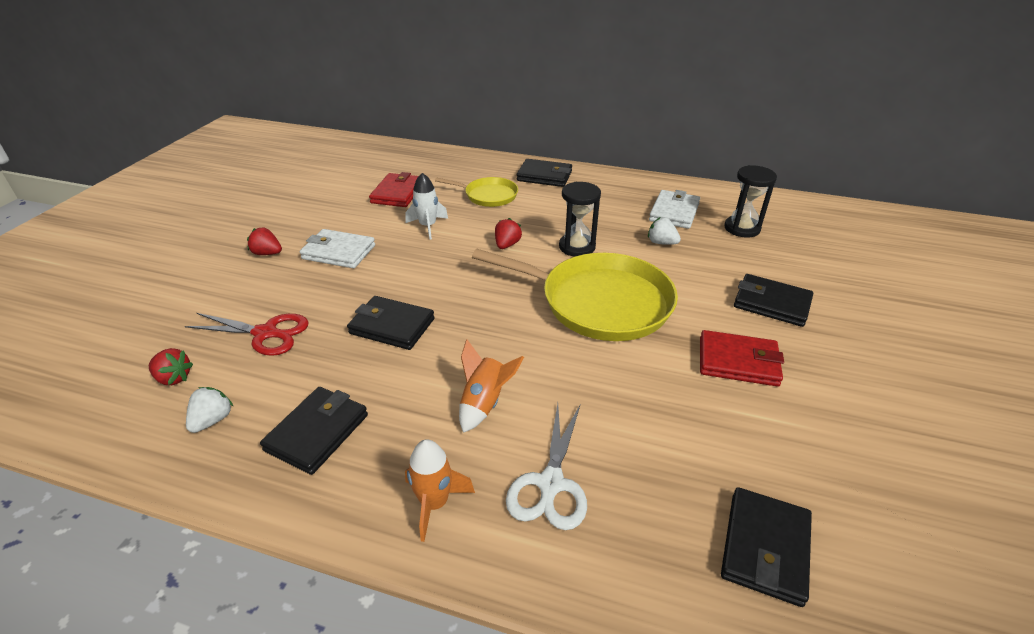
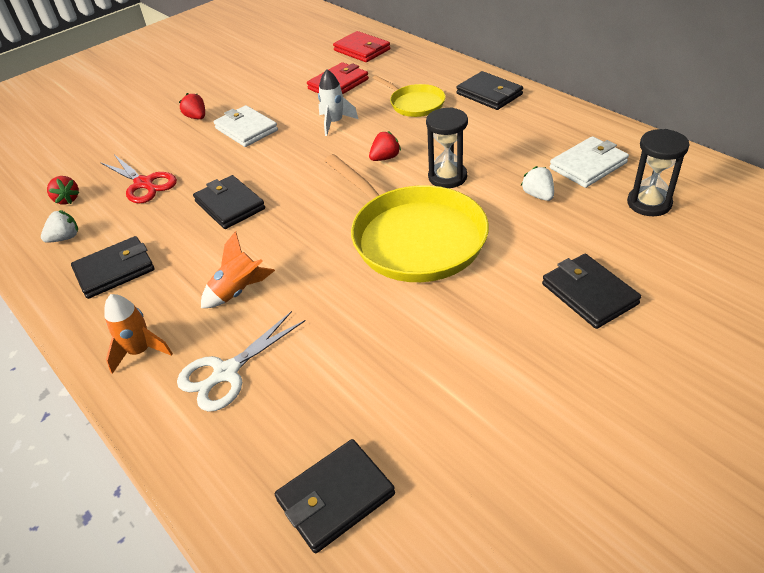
camera: 35 degrees right, 5 degrees up
(738, 362) = (486, 338): red wallet -> red wallet (362, 50)

